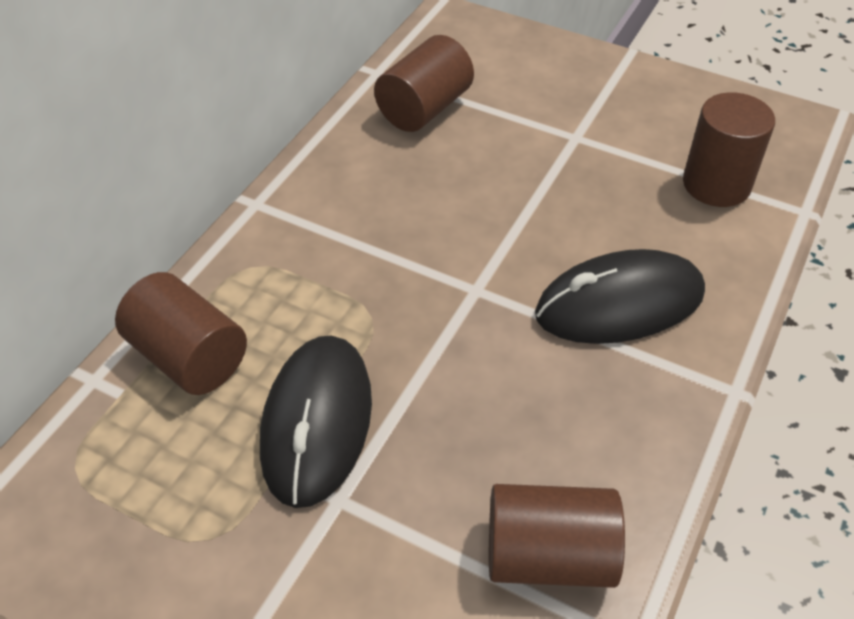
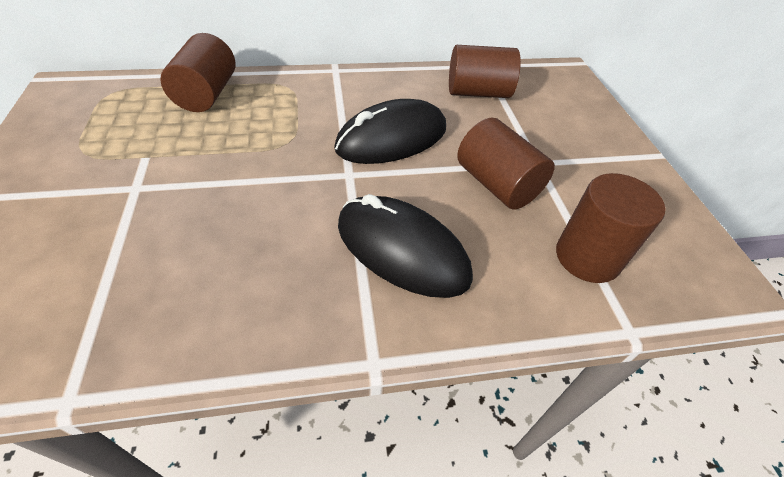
camera: 50 degrees right, 0 degrees up
(317, 422) = (189, 155): black mouse -> black mouse (392, 139)
(549, 556) = (133, 308): brown cylinder -> brown cylinder (497, 184)

